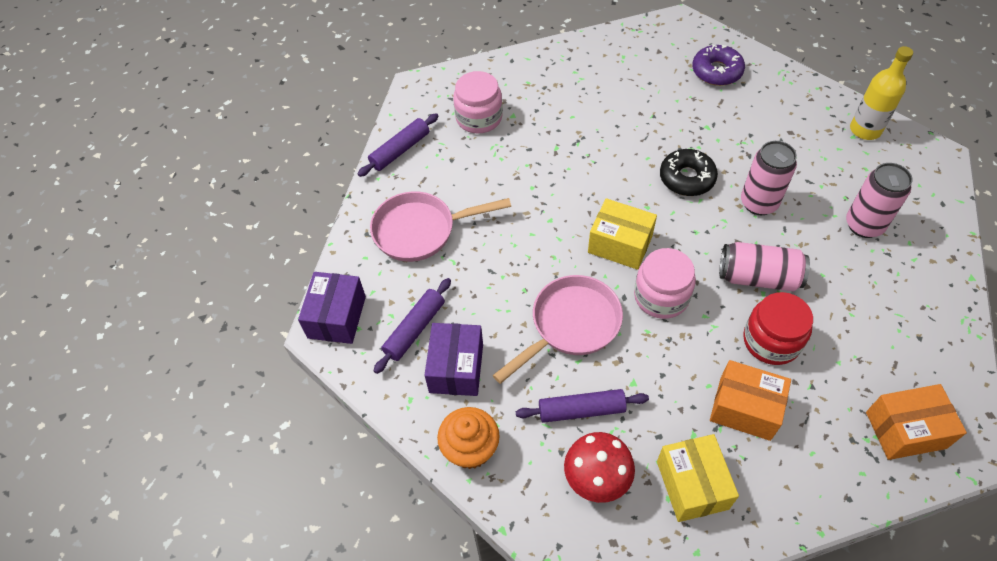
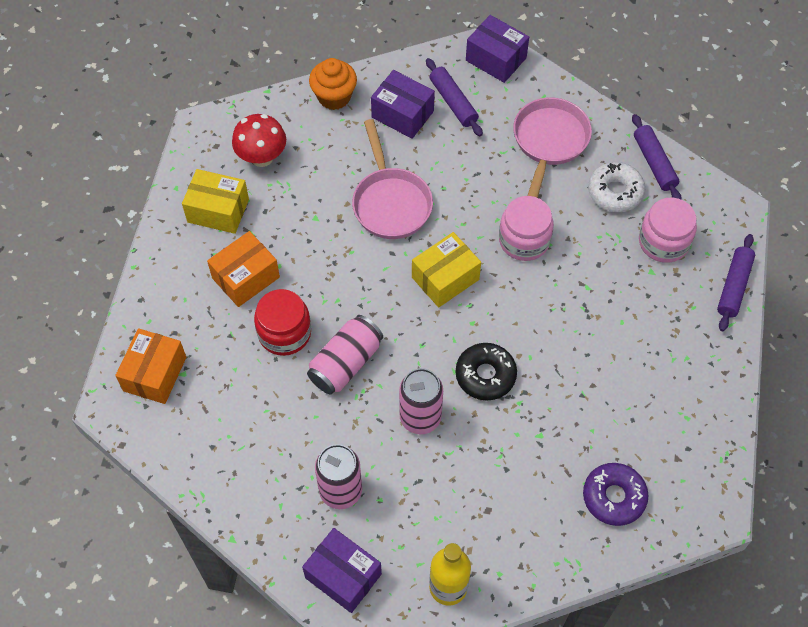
camera: 115 degrees right, 5 degrees up
(448, 164) = (615, 192): none -> white donut
(581, 410) = (317, 174): purple rolling pin -> purple rolling pin (733, 286)
(661, 296) = (375, 279): pink jar -> pink jar (524, 240)
(921, 192) = (343, 576): none -> purple box

